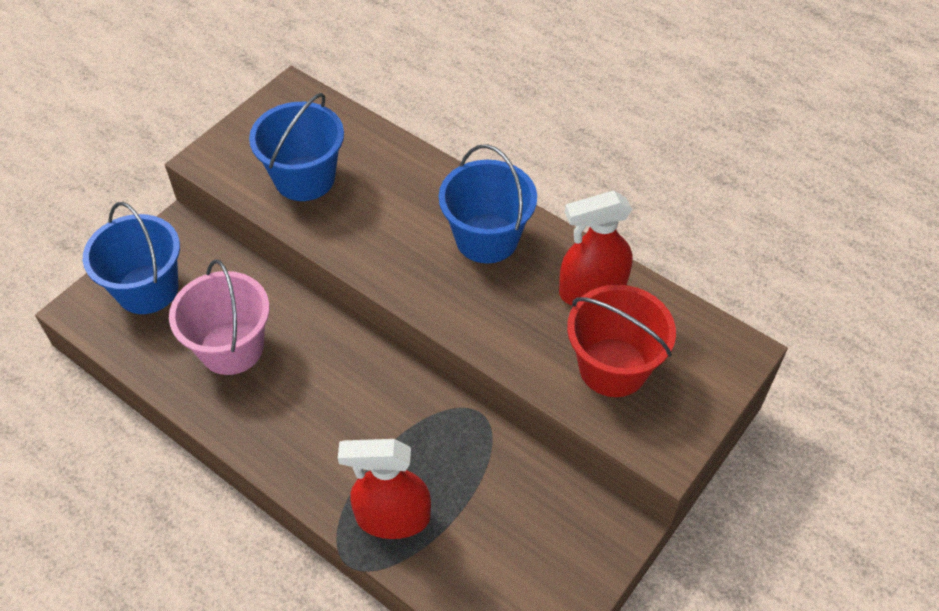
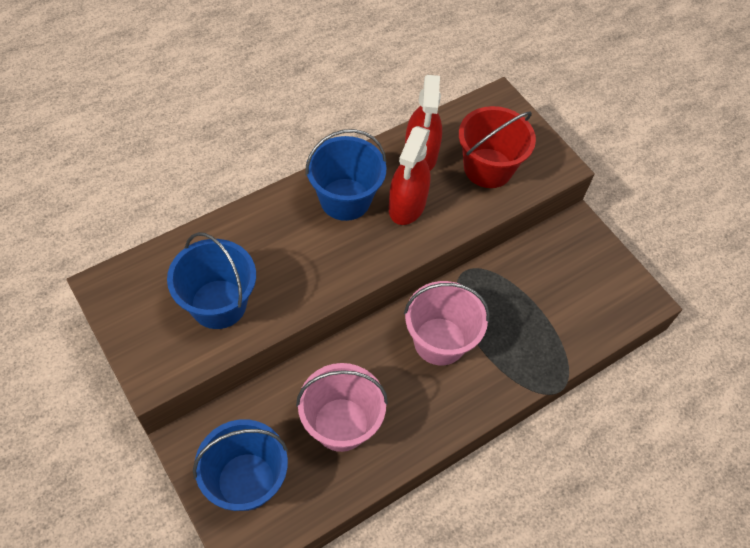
camera: 75 degrees left, 5 degrees up
(368, 412) = (439, 341): none -> pink bucket
(392, 517) = (532, 351): red spray bottle -> red spray bottle (407, 205)

